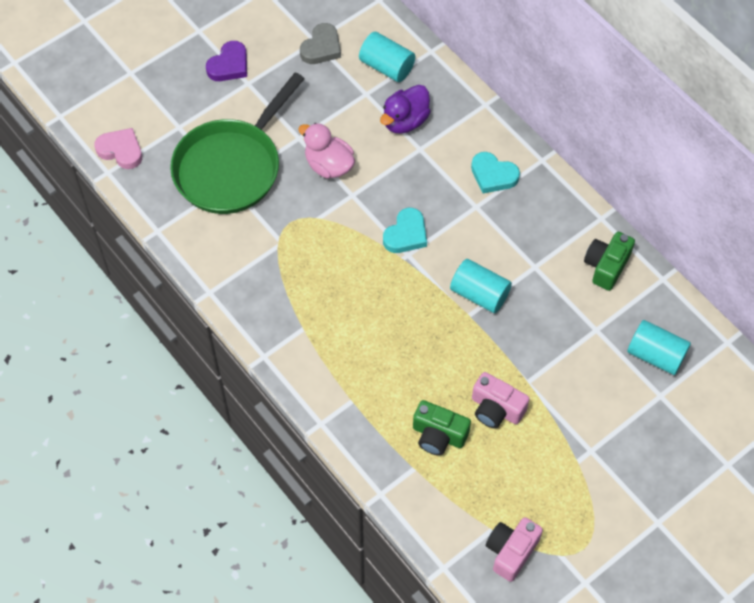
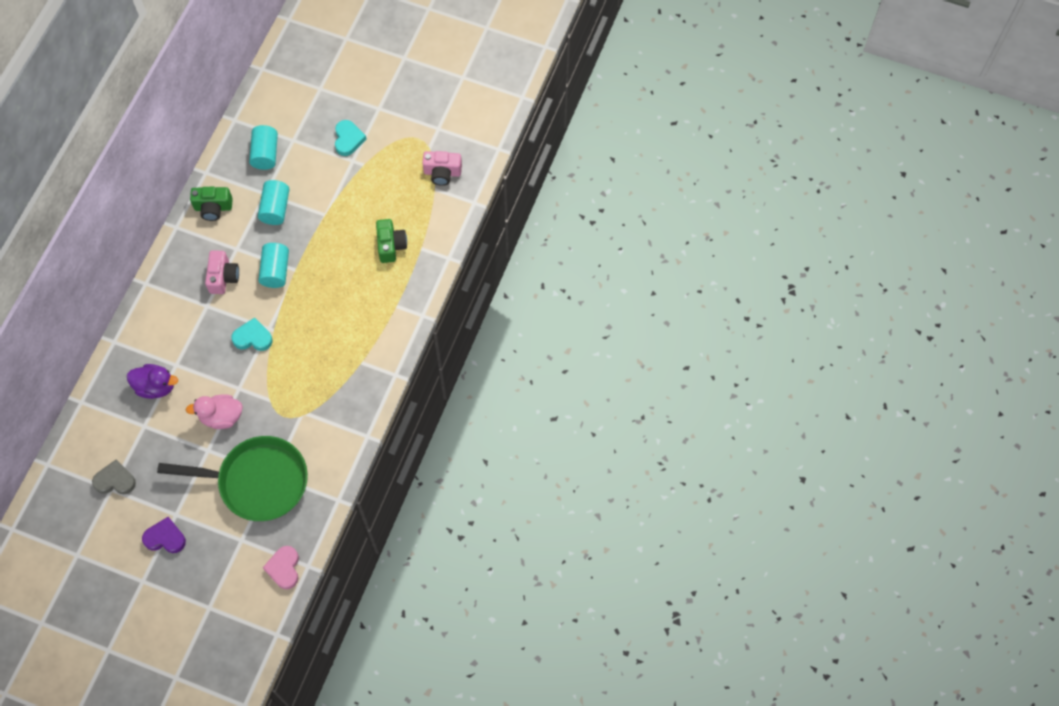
camera: 120 degrees left, 5 degrees up
(329, 165) = (221, 417): pink duck -> pink duck turned 75 degrees clockwise
(387, 66) = (111, 425): turquoise cylinder -> turquoise cylinder (275, 208)
(493, 175) = (174, 307): turquoise heart -> turquoise heart (348, 139)
(496, 409) = (354, 223): pink camera -> pink camera (223, 277)

